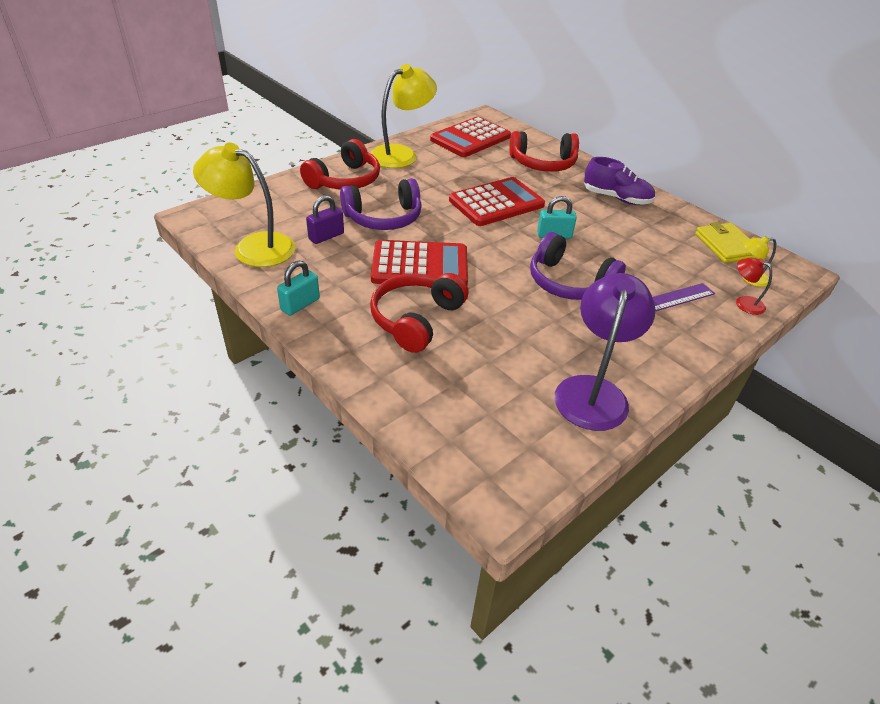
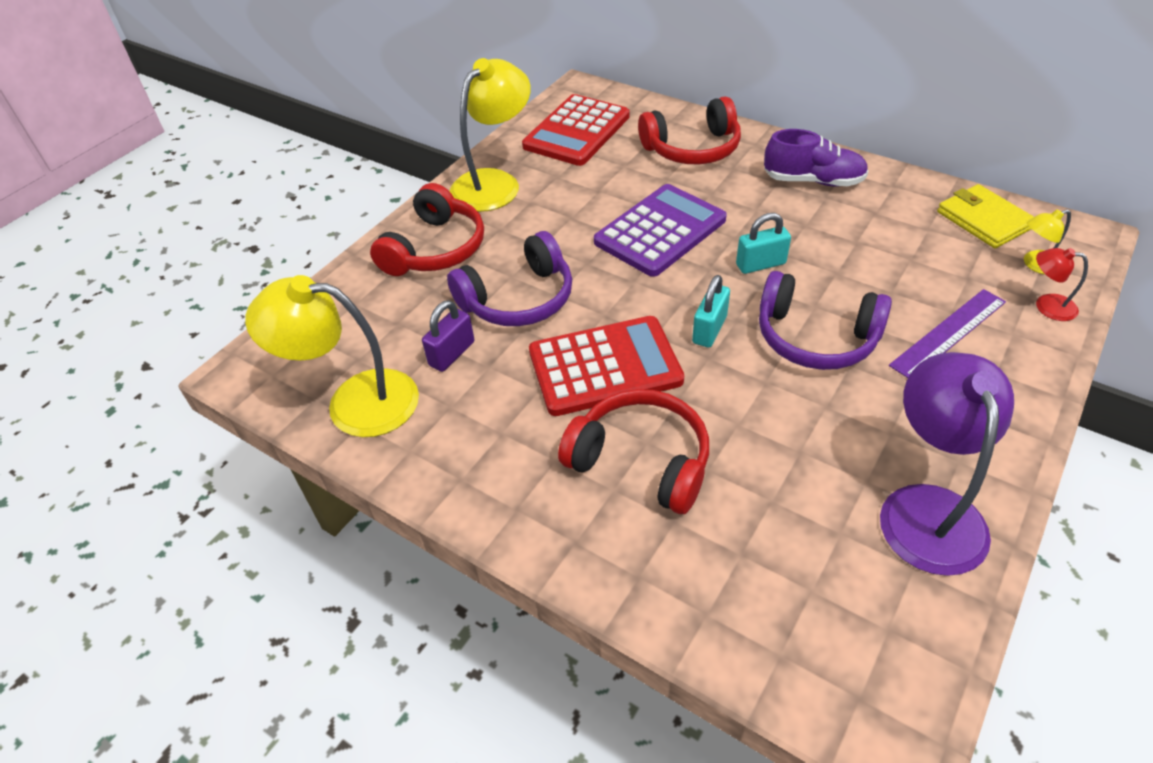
camera: 10 degrees left, 5 degrees up
(300, 304) = (468, 484): turquoise padlock -> turquoise padlock (709, 329)
(416, 319) = (641, 460): red headphones -> red headphones turned 105 degrees clockwise
(496, 203) = (660, 231): red calculator -> purple calculator

